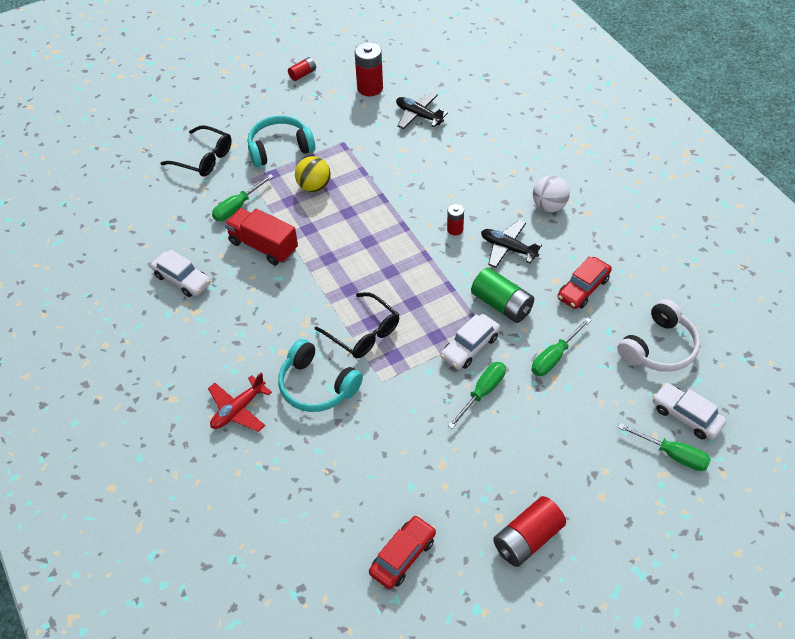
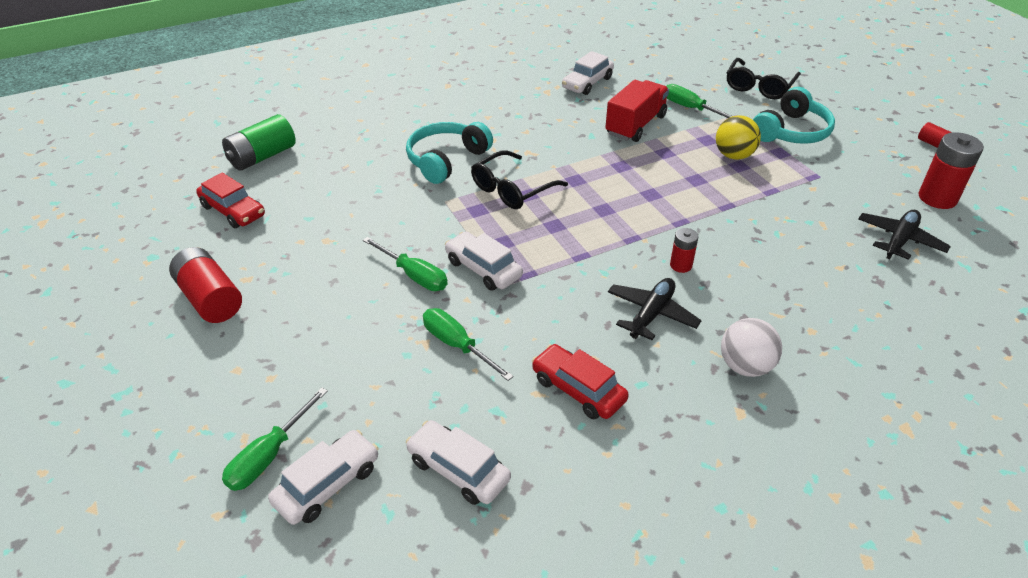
camera: 90 degrees right, 10 degrees down
(238, 410) = (427, 117): red plane -> none
(280, 148) = (791, 132): turquoise headphones -> turquoise headphones turned 60 degrees clockwise
(502, 305) = (549, 301): green battery -> green battery (262, 157)
(659, 347) = (458, 470): white headphones -> white car

